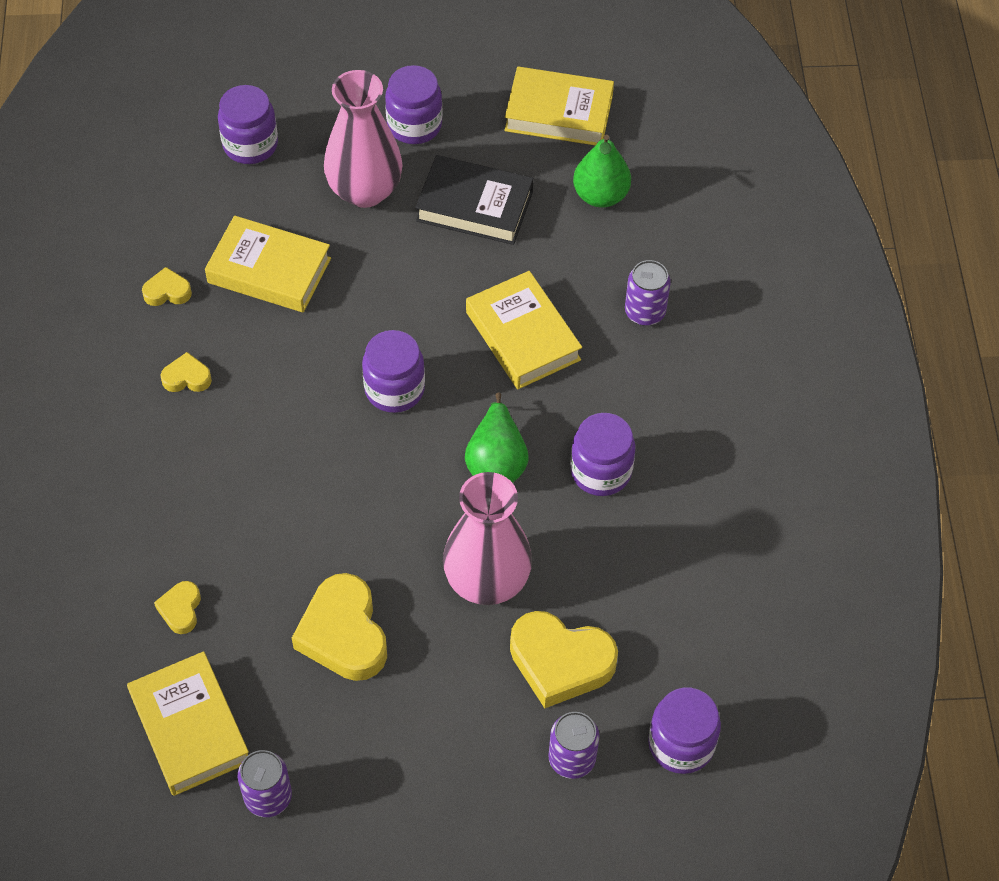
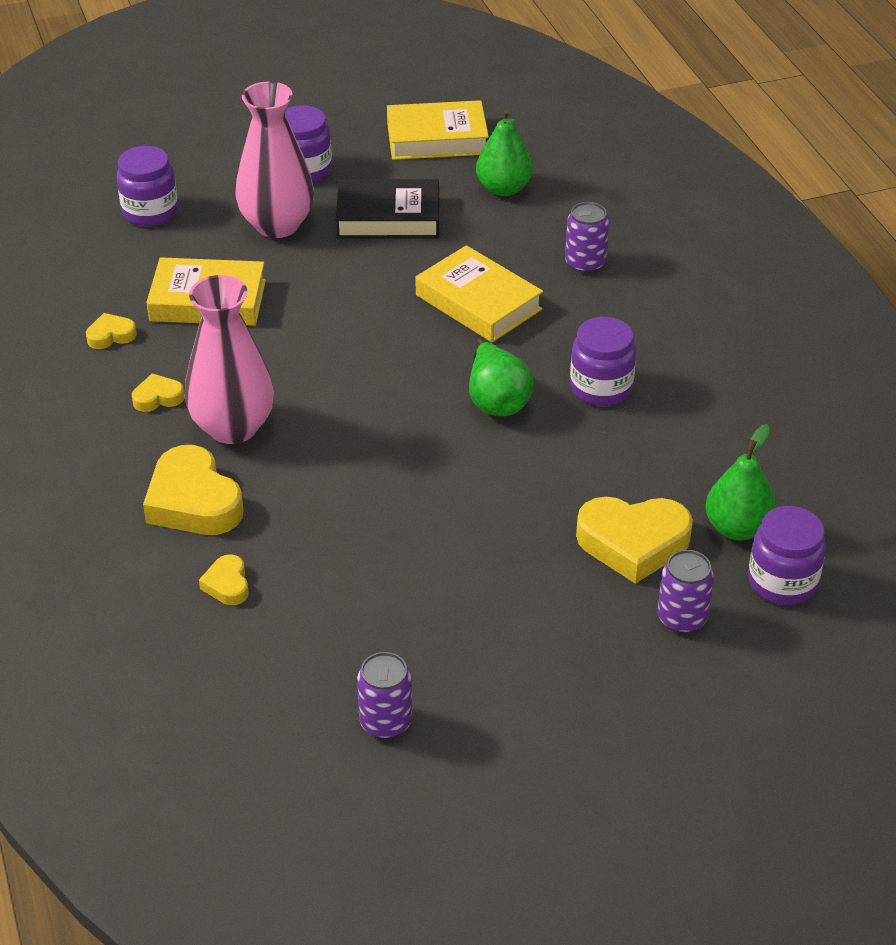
camera: 15 degrees left, 15 degrees down
(190, 728) = (278, 682): yellow book -> none
(343, 634) = (405, 568): yellow heart -> yellow heart (193, 501)
(394, 389) = (372, 366): purple jar -> none
(487, 581) = (530, 494): pink vase -> pink vase (233, 427)
(664, 671) = (737, 528): none -> green pear

